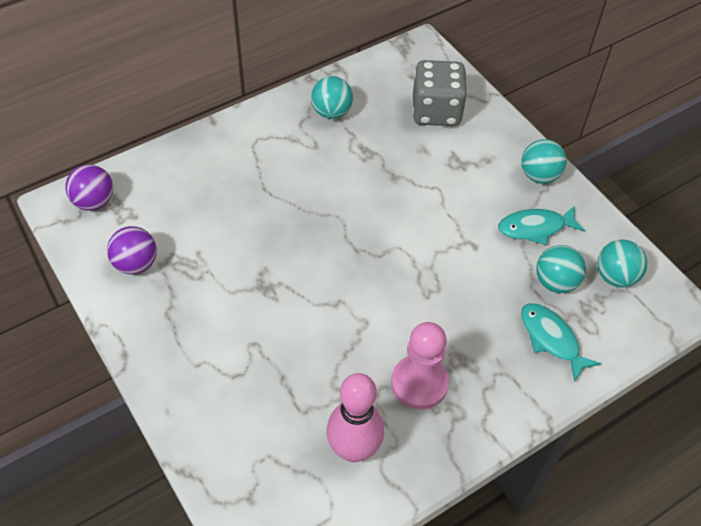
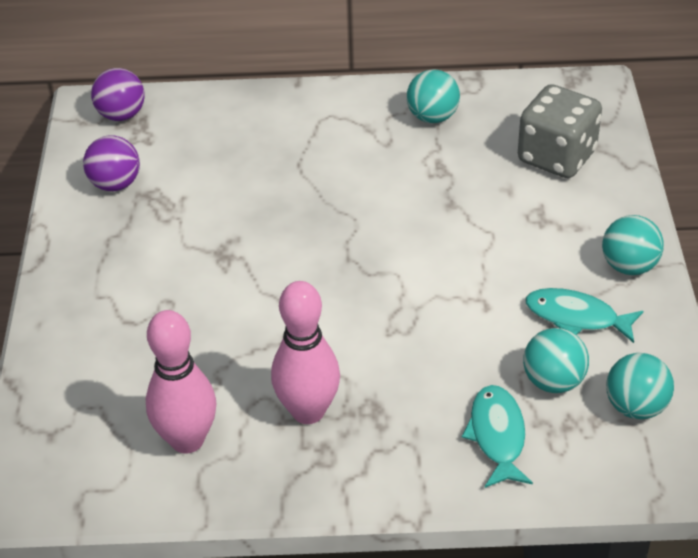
camera: 35 degrees right, 10 degrees down
(419, 383) = (308, 411): pink pawn -> pink bowling pin

